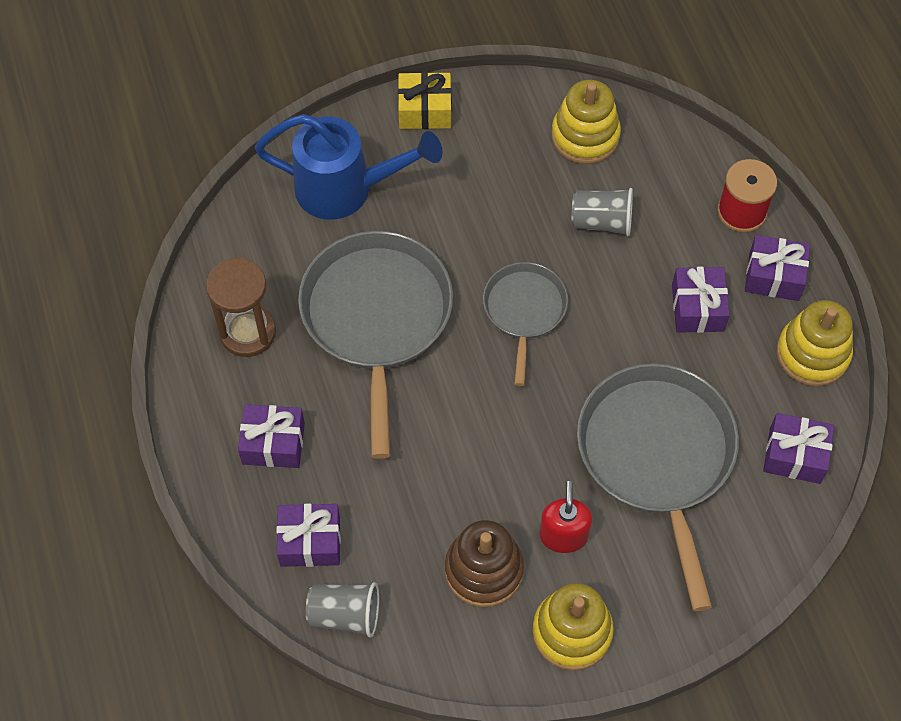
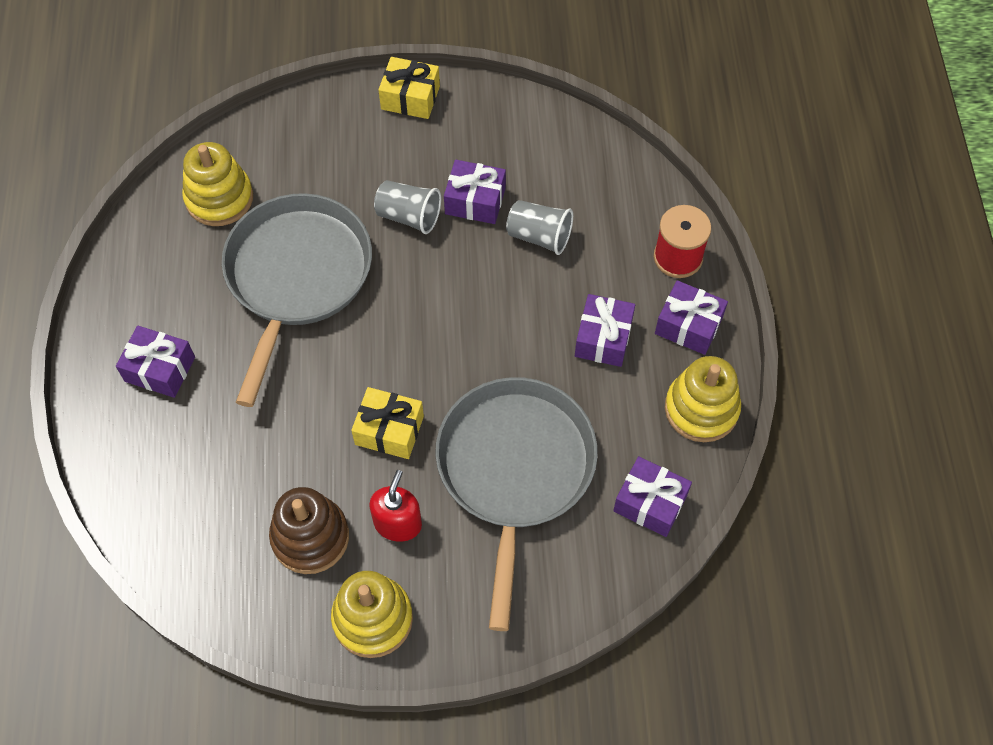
camera: 15 degrees right, 0 degrees up
(248, 332) = (175, 262): brown hourglass -> none
(310, 541) = (159, 468): purple gift -> purple gift (475, 201)
(345, 189) = (311, 153): blue watering can -> none
(345, 614) = (166, 545): grey cup -> grey cup (409, 216)
(523, 447) = (389, 430): none -> yellow gift
(524, 310) = (436, 302): grey pan -> none
(585, 136) = (551, 153): yellow stacking toy -> yellow stacking toy (219, 198)

